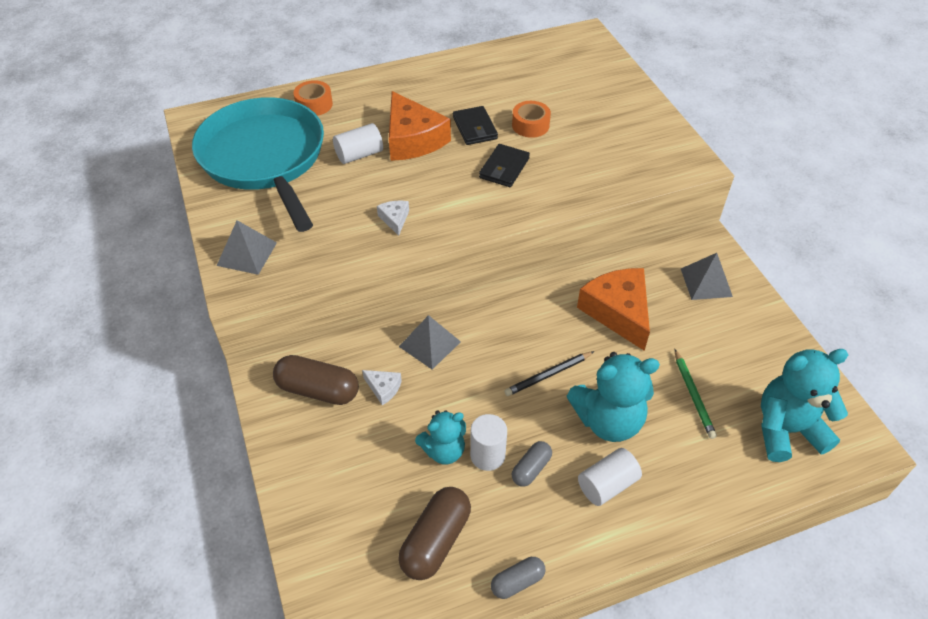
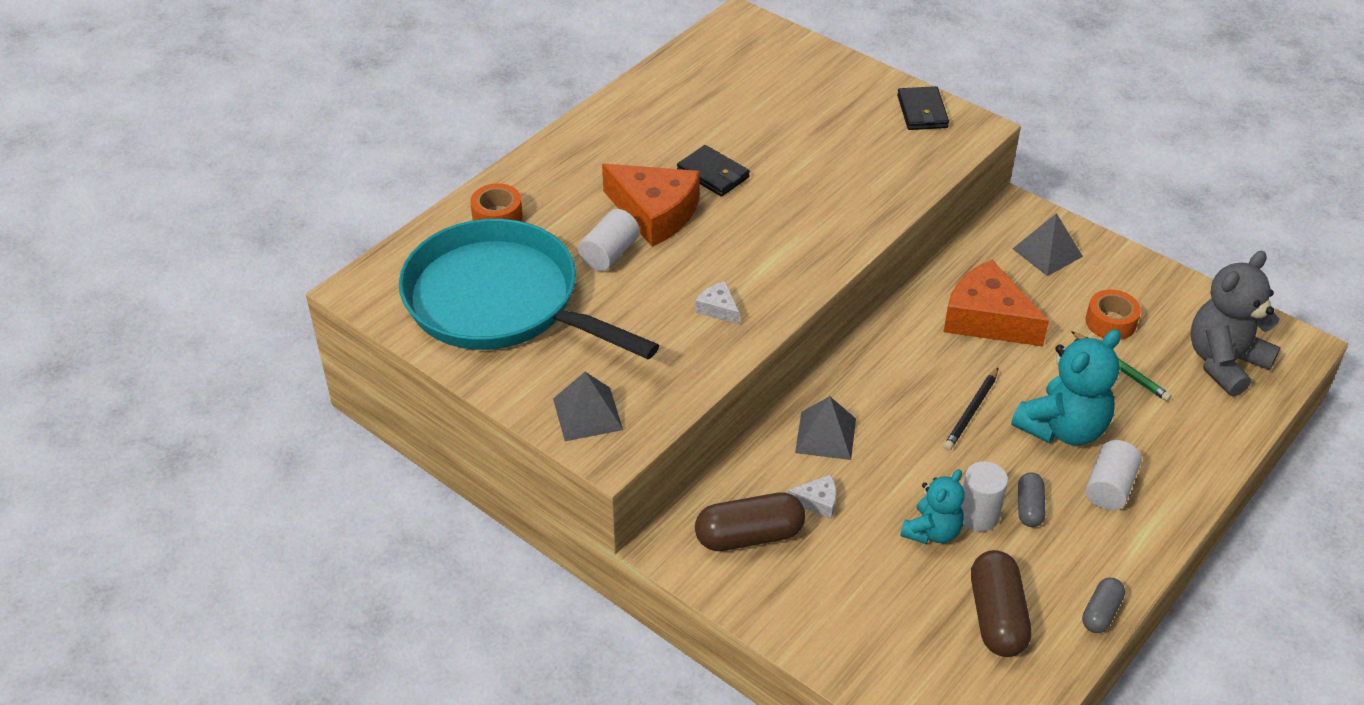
camera: 30 degrees left, 5 degrees down
(504, 168) = (785, 206): black wallet -> black wallet (922, 112)
(530, 125) = (771, 148): orange tape -> orange tape (1110, 322)
(786, 430) = (1224, 363): turquoise teddy bear -> grey teddy bear

